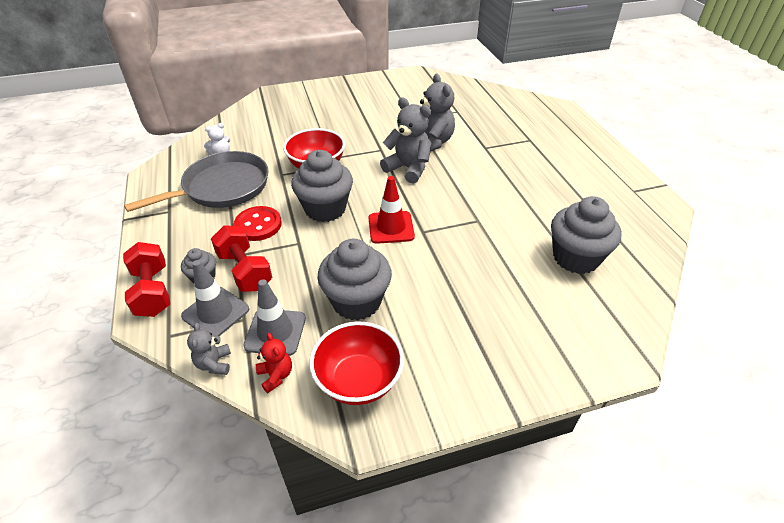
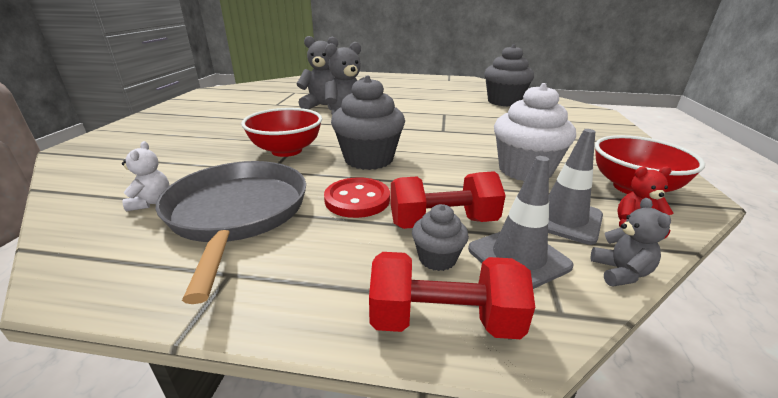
camera: 65 degrees left, 15 degrees down
(214, 364) = (620, 272): grey teddy bear -> grey teddy bear turned 105 degrees counterclockwise
(356, 301) = (525, 170): grey cupcake -> white cupcake
(391, 227) = (427, 139): red traffic cone -> none

